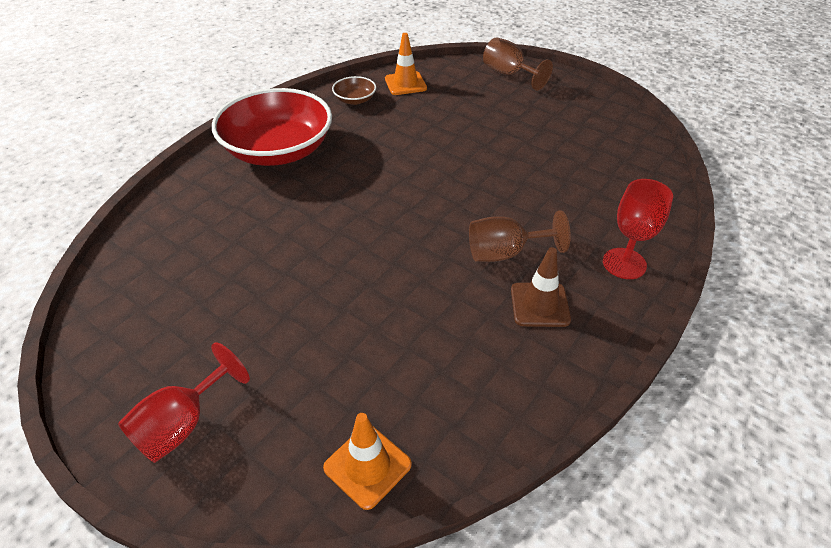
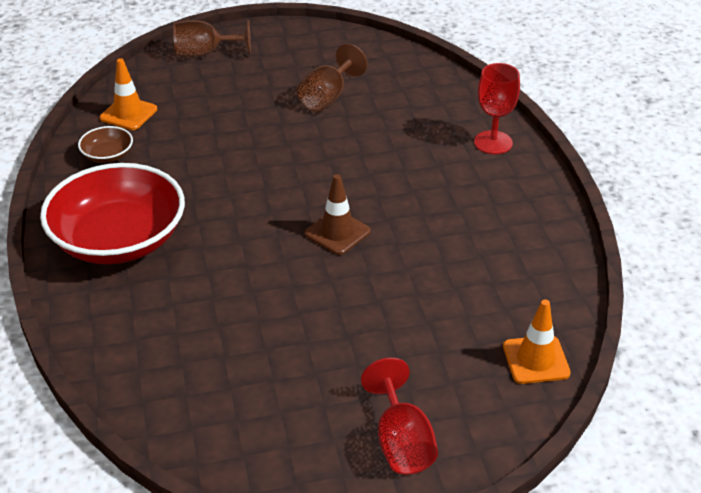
camera: 50 degrees left, 5 degrees down
(505, 253) = (418, 188): brown goblet -> brown goblet (327, 97)
(539, 305) = (486, 203): brown traffic cone -> brown traffic cone (337, 232)

